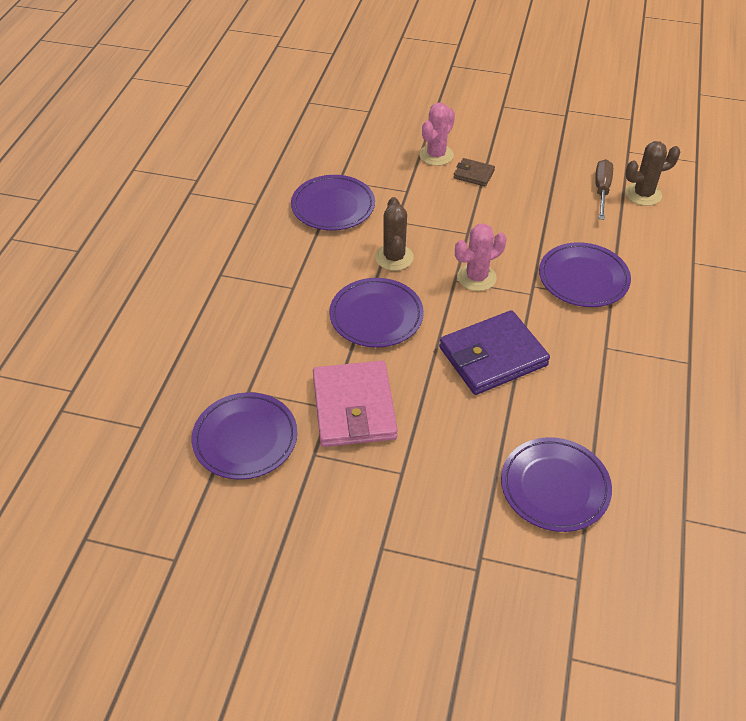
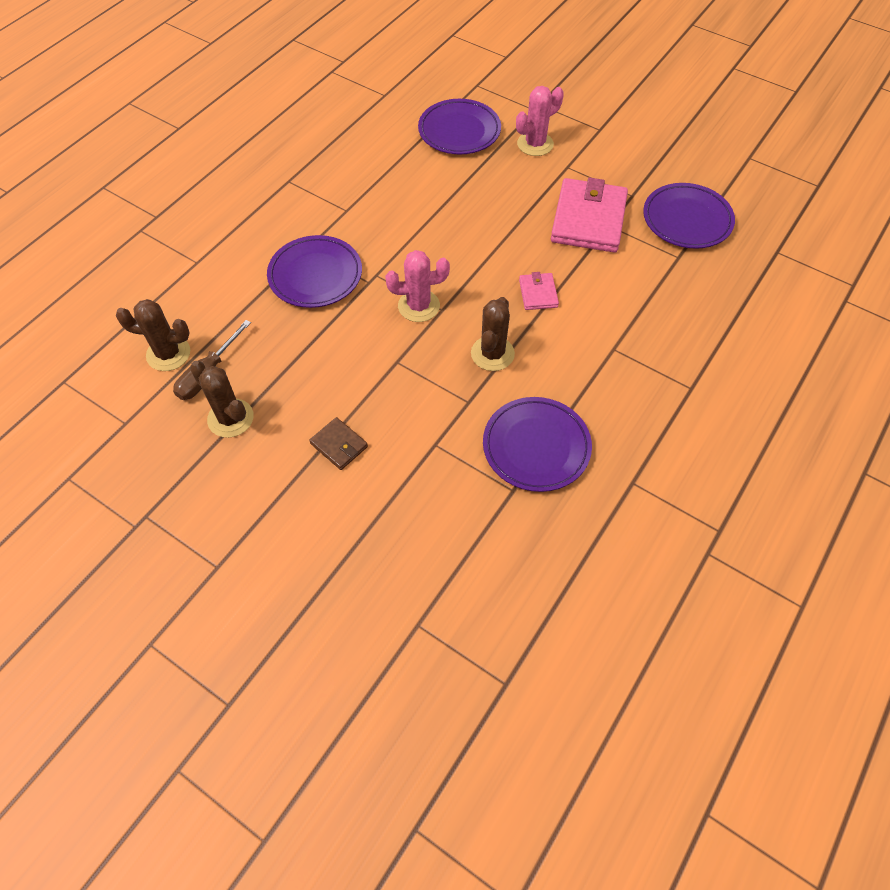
camera: 160 degrees left, 10 degrees up
(376, 316) = (538, 293): purple plate -> pink wallet
(436, 155) = (367, 494): pink cactus -> pink cactus (535, 144)
(492, 356) = (449, 228): purple wallet -> none
(560, 170) = (230, 418): none -> brown cactus

